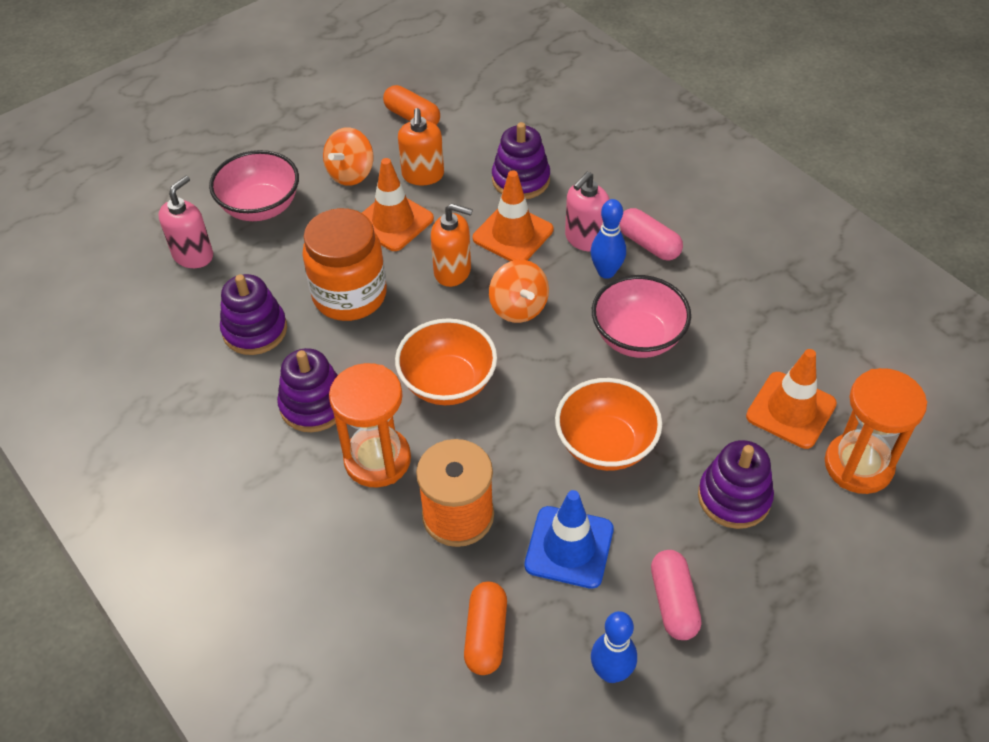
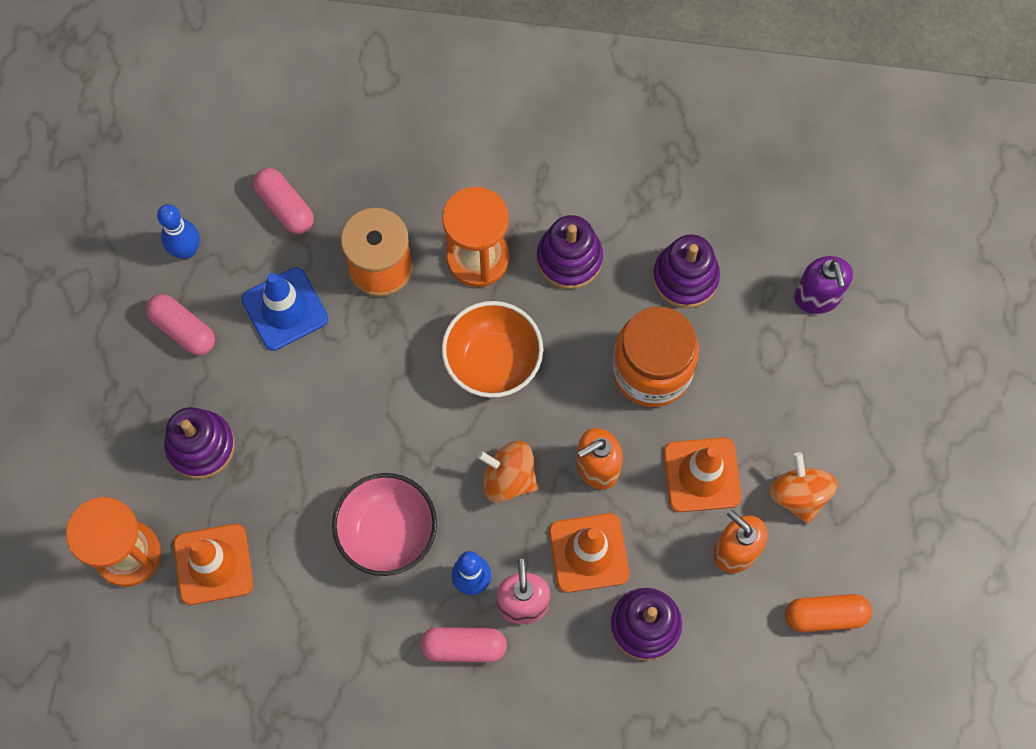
camera: 135 degrees right, 20 degrees up
(193, 255) = (817, 297): pink soap dispenser -> purple soap dispenser
(260, 207) = (827, 390): pink bowl -> none
(486, 635) = (285, 207): orange capsule -> pink capsule
(605, 445) = (328, 410): orange bowl -> none

